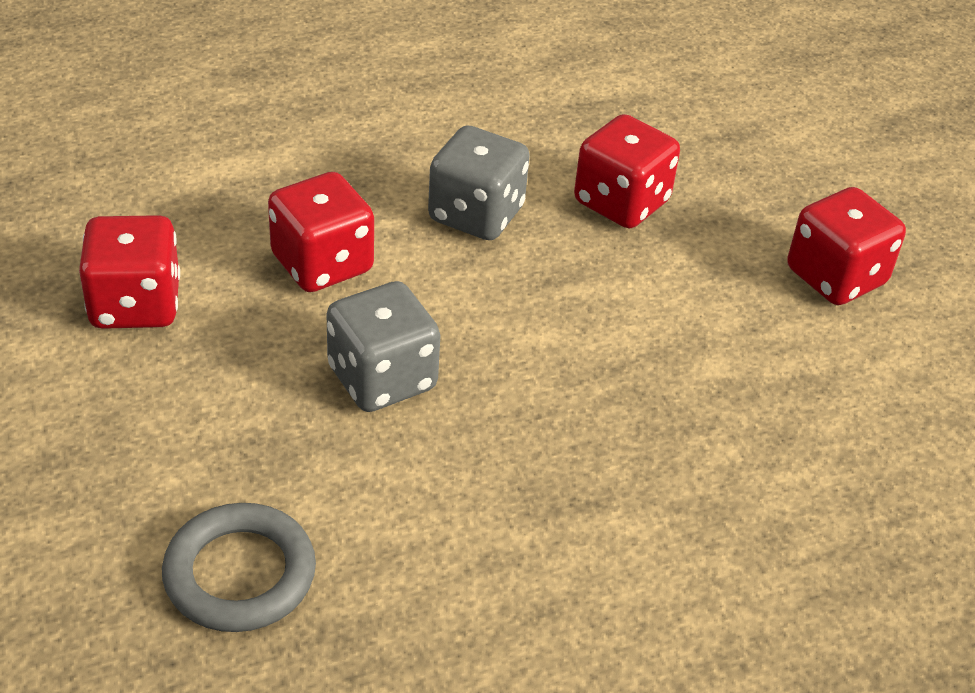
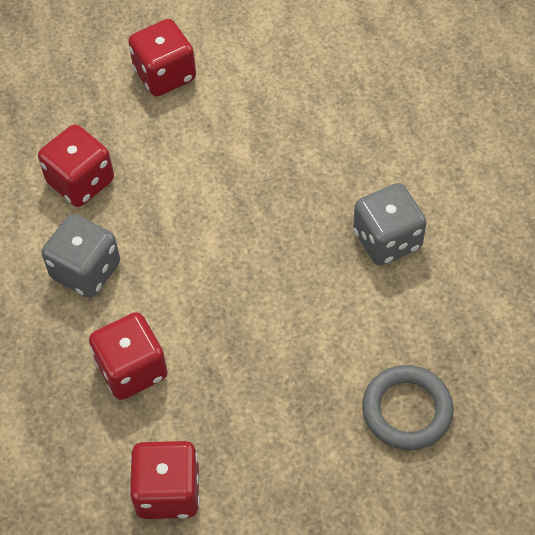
camera: 80 degrees left, 15 degrees up
(382, 378) = (247, 333): grey dice -> grey dice (387, 240)

